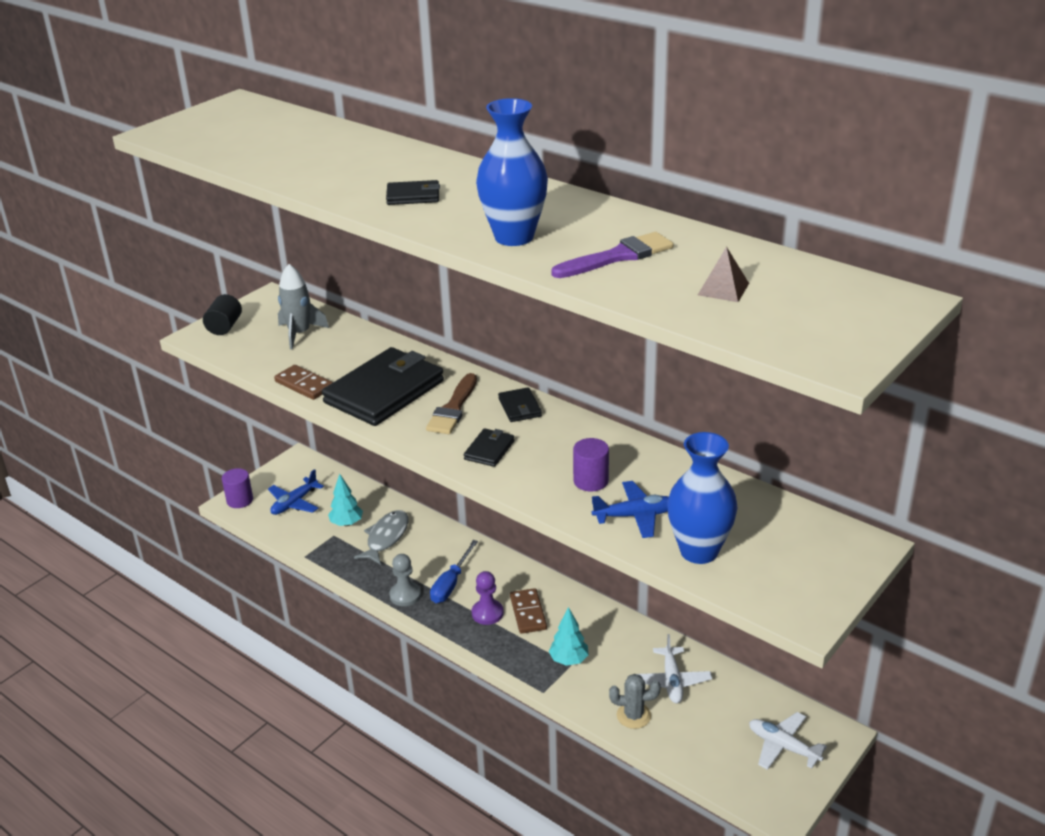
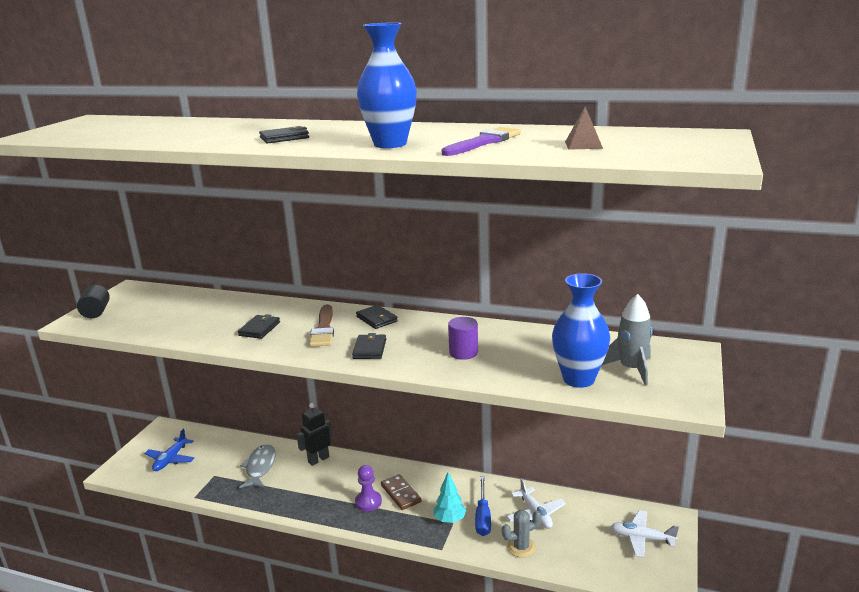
camera: 20 degrees left, 10 degrees down
(240, 500) = (120, 468): purple cylinder -> none
(299, 334) = (166, 306): grey rocket -> grey rocket (631, 369)
(304, 385) = (186, 336): brown domino -> none
(346, 523) = (222, 464): turquoise tree -> none
(384, 392) = (259, 329): black wallet -> black wallet, size x0.44
(405, 595) = (294, 505): grey pawn -> none
(451, 583) = (328, 488): blue screwdriver -> blue screwdriver (483, 516)
(453, 545) = (318, 459): none -> black robot
(635, 516) = (514, 367): blue plane -> none

